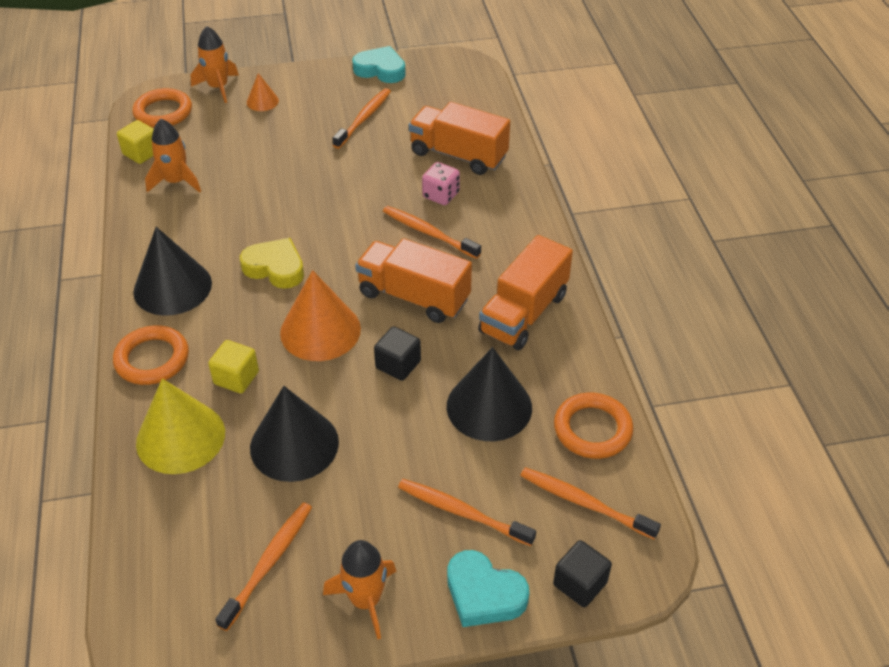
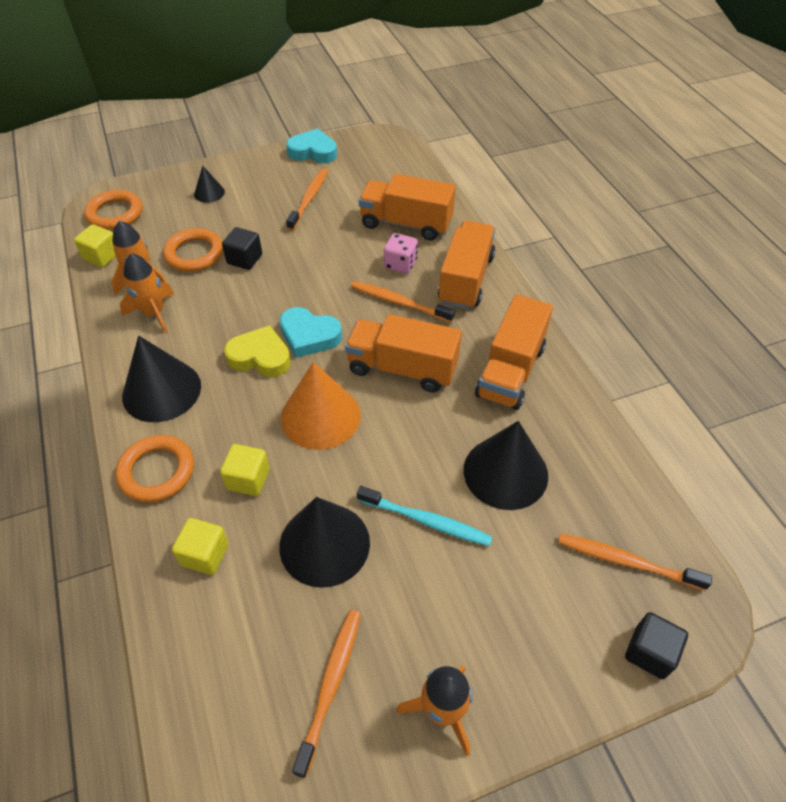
camera: 10 degrees left, 5 degrees up
(180, 437) = (205, 555): yellow cone -> yellow cube
(218, 87) = (164, 184): orange rocket -> orange rocket (154, 313)
(262, 101) = (209, 193): orange cone -> black cone
(397, 439) = (426, 521): none -> turquoise toothbrush
(398, 365) = (406, 441): black cube -> black cube (244, 259)
(462, 512) = (512, 592): orange toothbrush -> none
(484, 594) = (559, 681): turquoise heart -> turquoise heart (309, 336)
(505, 218) = (465, 279): none -> orange truck
(592, 429) = (610, 481): orange ring -> orange ring (194, 254)

